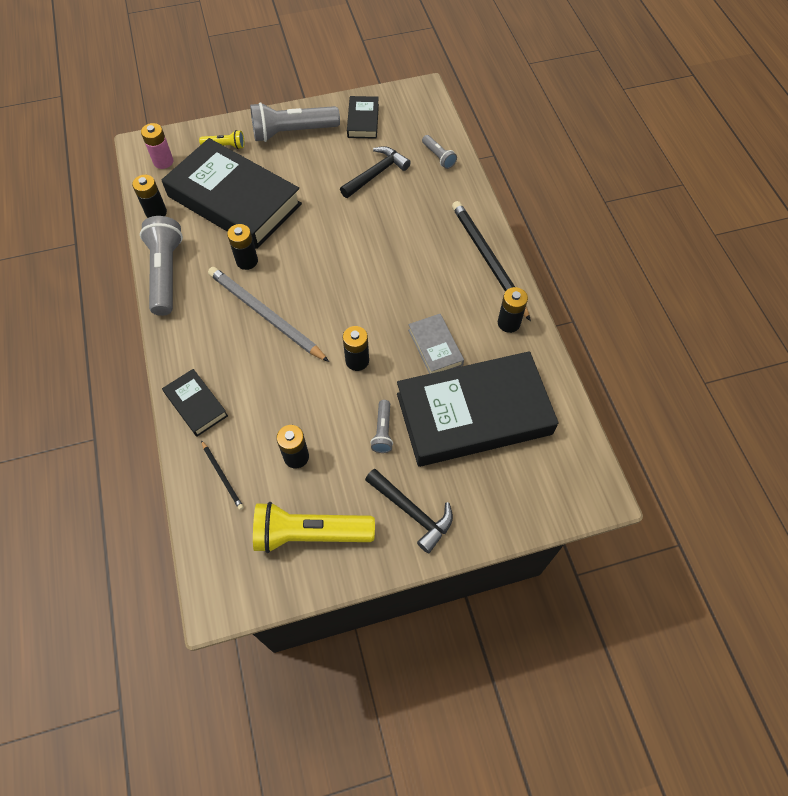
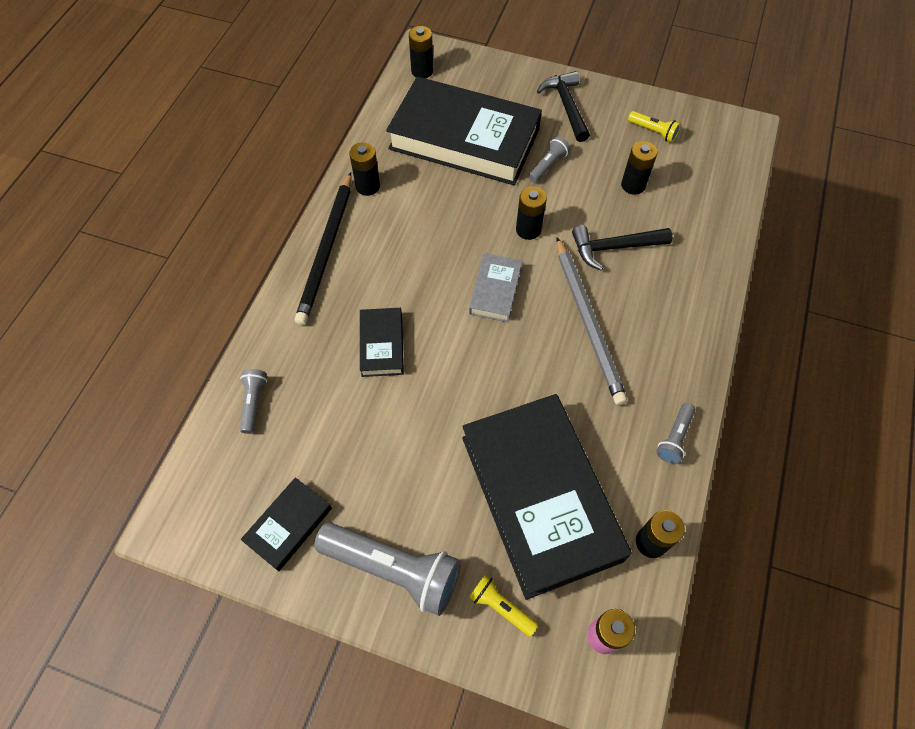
camera: 145 degrees left, 0 degrees up
(166, 273) = (674, 438): grey flashlight -> grey flashlight, size x0.49
(196, 405) = (702, 273): black book -> black book (382, 345)
(222, 476) = (704, 203): black pencil -> none
(247, 261) = (572, 398): black battery -> black battery (422, 71)
(310, 533) = (653, 132): yellow flashlight -> yellow flashlight, size x0.49
(376, 174) = (344, 425): black hammer -> black hammer (614, 247)
(435, 347) = (450, 202): grey book -> grey book (495, 290)

